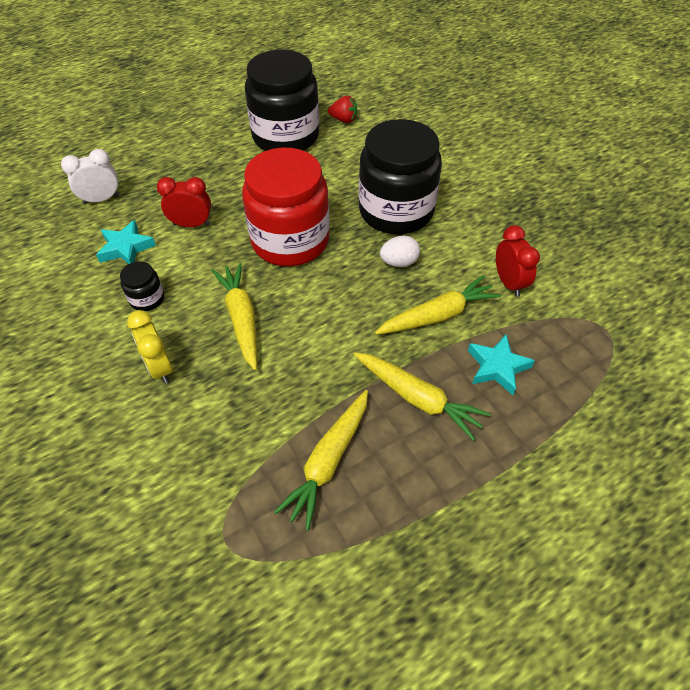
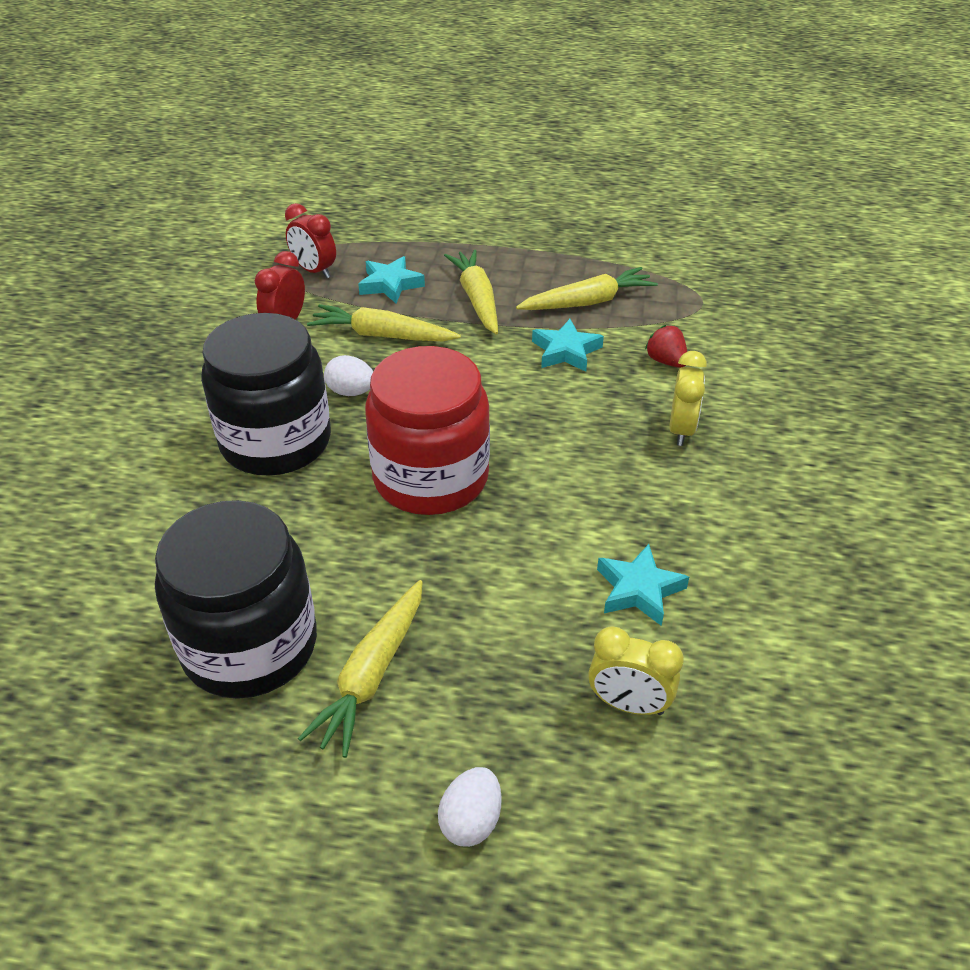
camera: 140 degrees left, 10 degrees down
(101, 199) = (628, 704): white clock -> yellow clock
(142, 137) = (471, 821): none -> white egg
(147, 299) = (652, 505): black jar -> none
(191, 224) = (527, 572): red clock -> red clock (314, 271)
(241, 319) = (564, 428): yellow carrot -> yellow carrot (371, 675)
(297, 388) = (566, 351): none -> turquoise star
(344, 120) = (132, 619): red strawberry -> red strawberry (666, 361)

